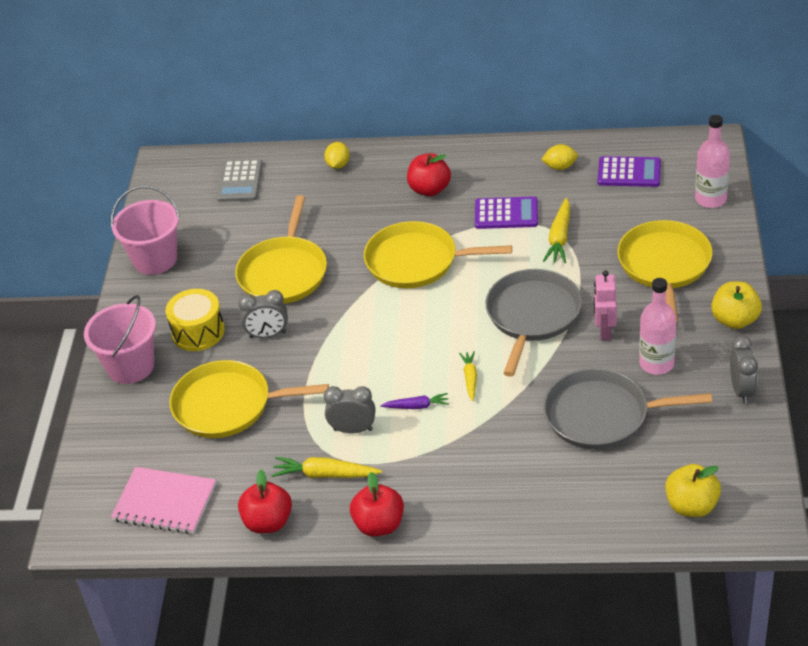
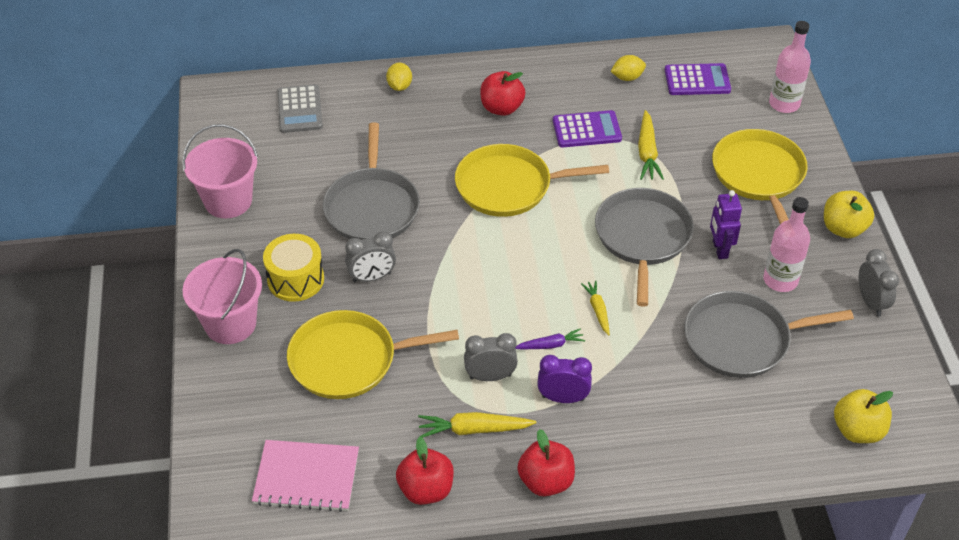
camera: 15 degrees left, 5 degrees up
(284, 272) = (372, 207): yellow pan -> grey pan
(415, 454) = (563, 398): none -> purple clock
(604, 331) = (719, 249): pink robot -> purple robot

